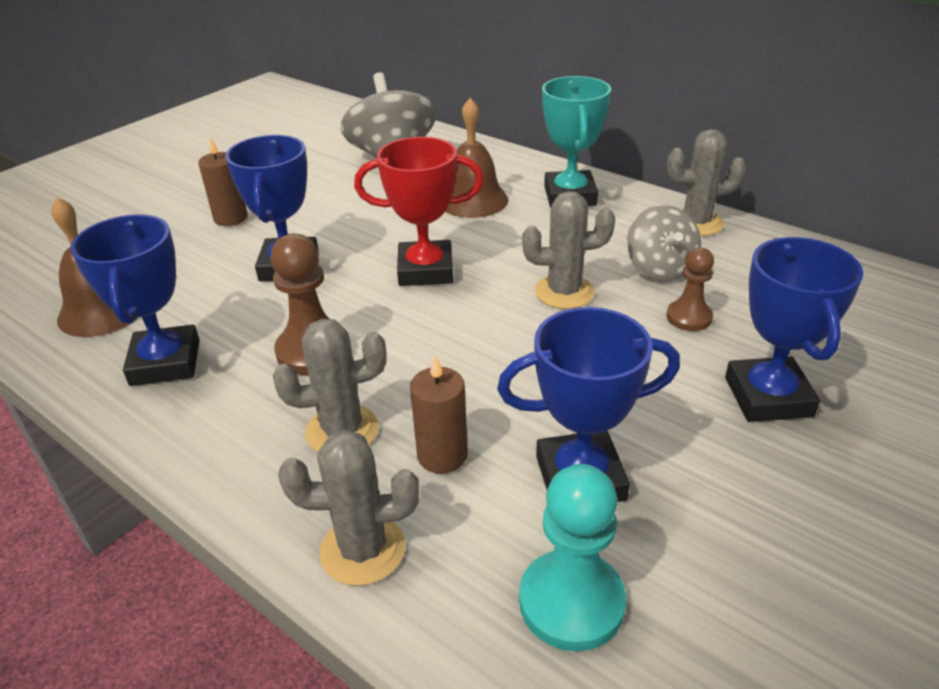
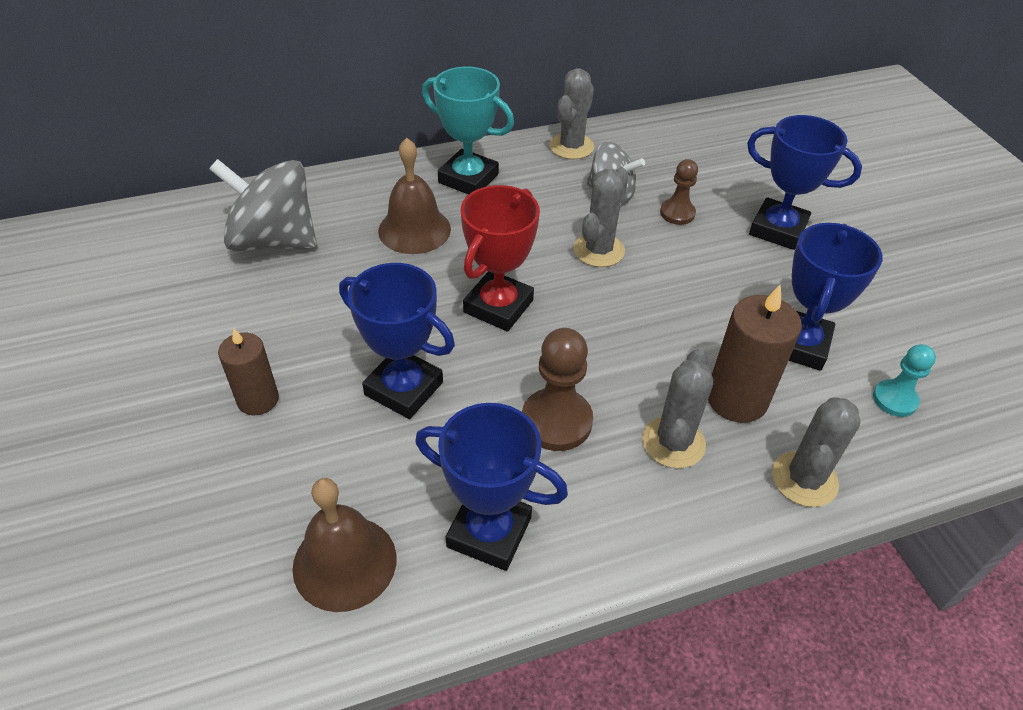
camera: 60 degrees left, 10 degrees up
(442, 455) = (736, 399): brown candle -> brown candle, size x1.53
(571, 602) = (894, 399): turquoise pawn -> turquoise pawn, size x0.62

